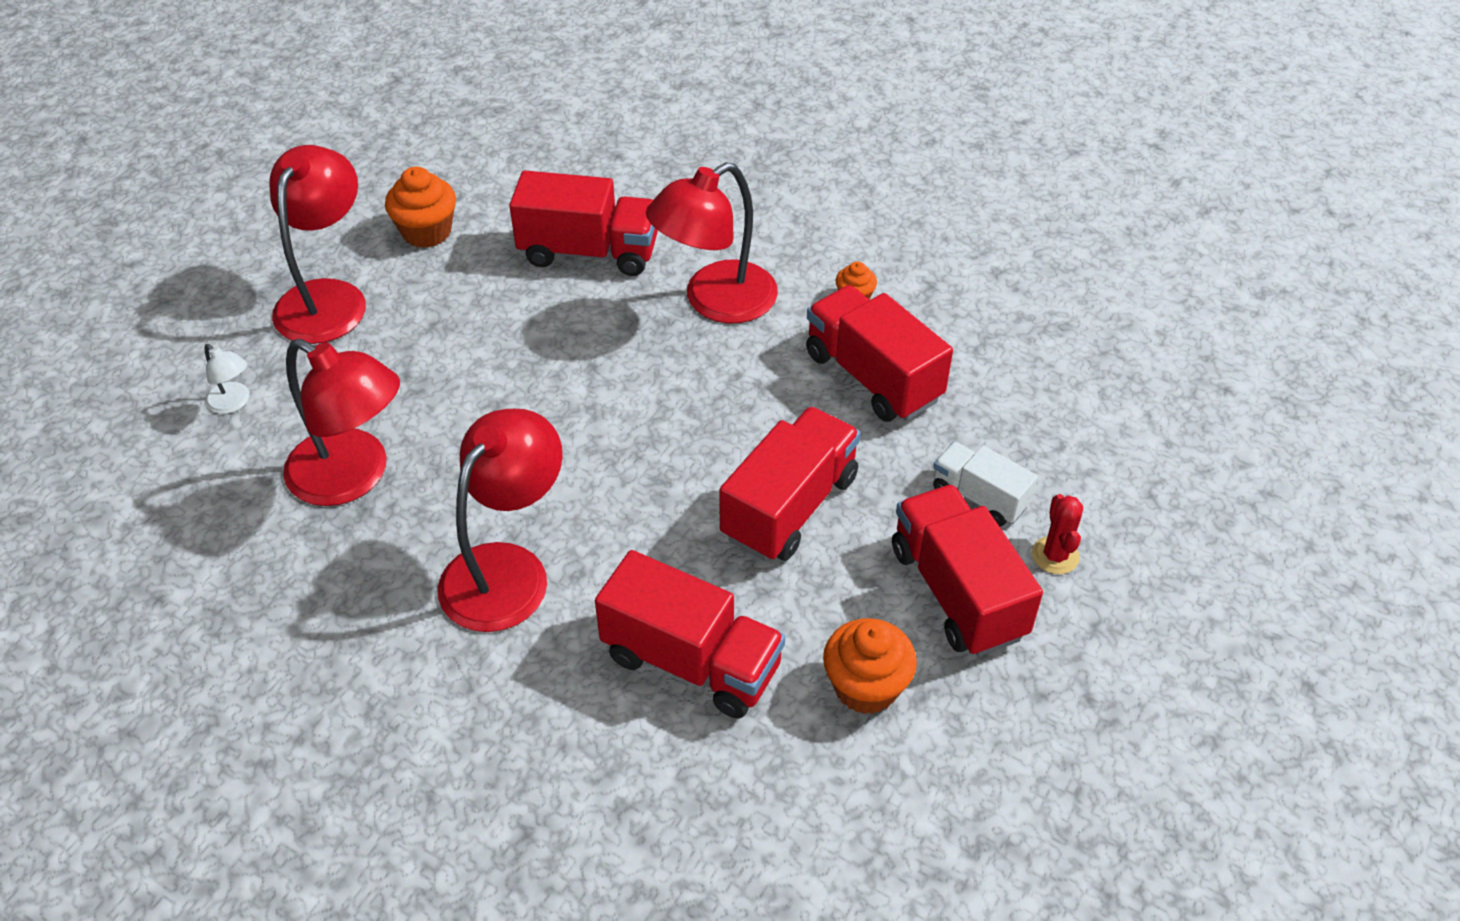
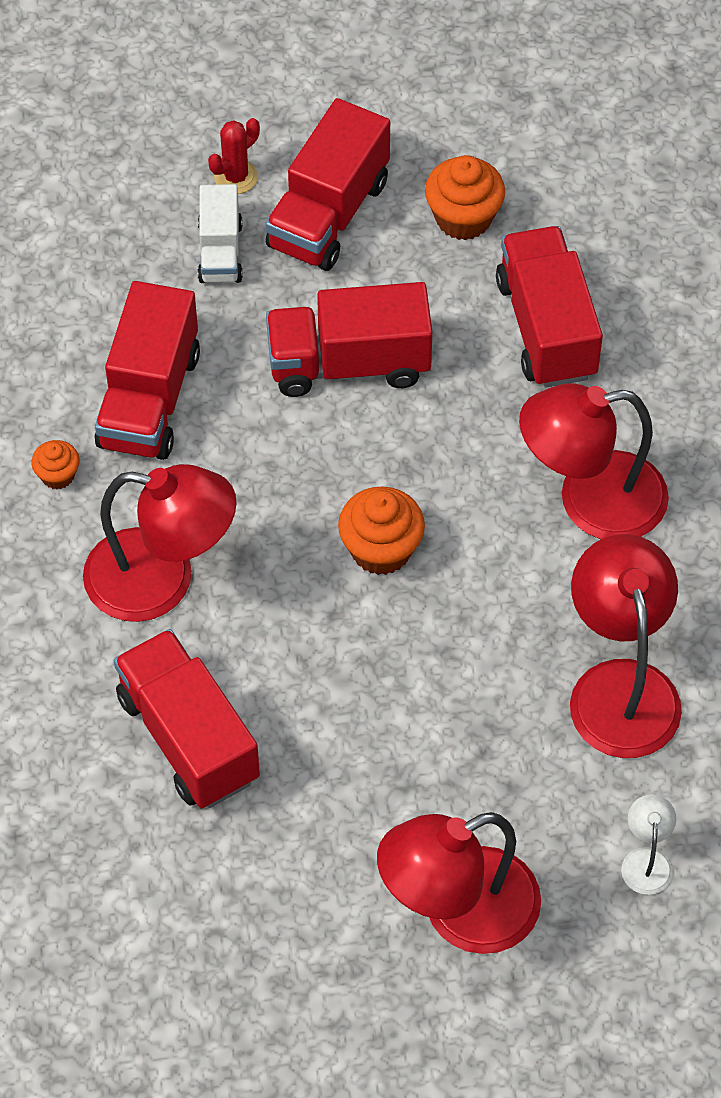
camera: 130 degrees left, 10 degrees up
(427, 232) = (292, 911): orange cupcake -> orange cupcake (381, 549)

